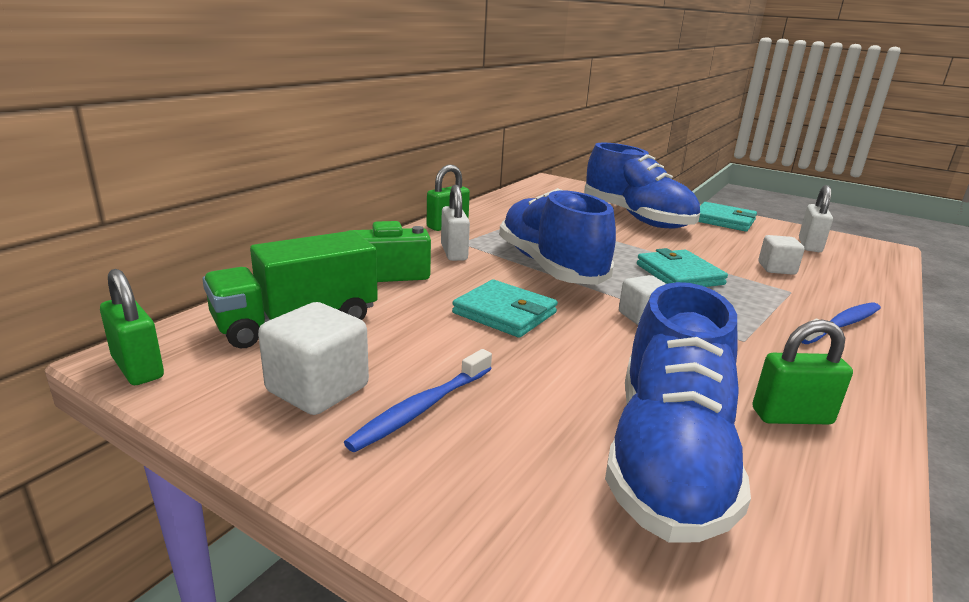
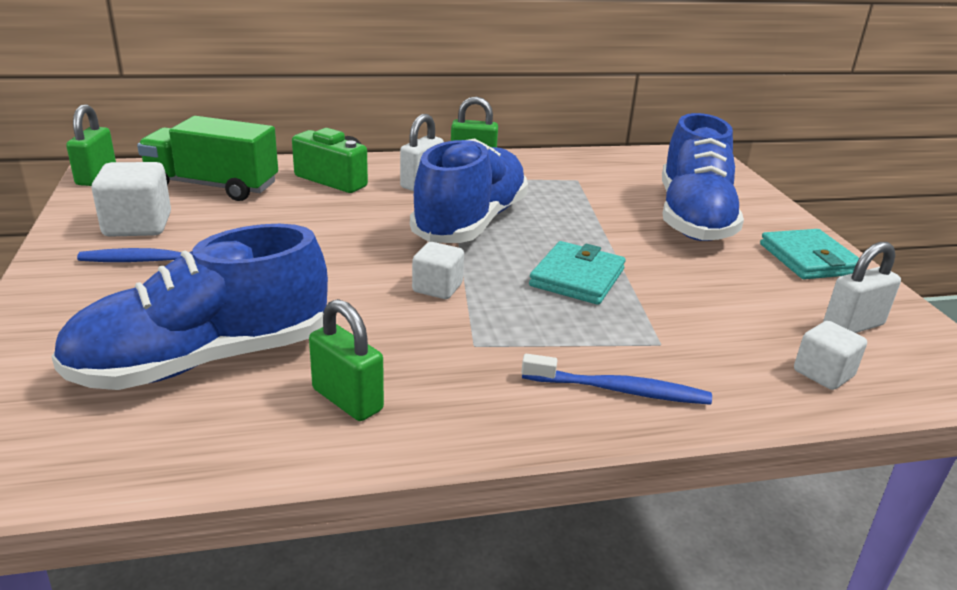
camera: 45 degrees right, 5 degrees up
(504, 313) = (342, 237): turquoise wallet -> none
(776, 269) = (714, 322): white cube -> white cube (823, 373)

